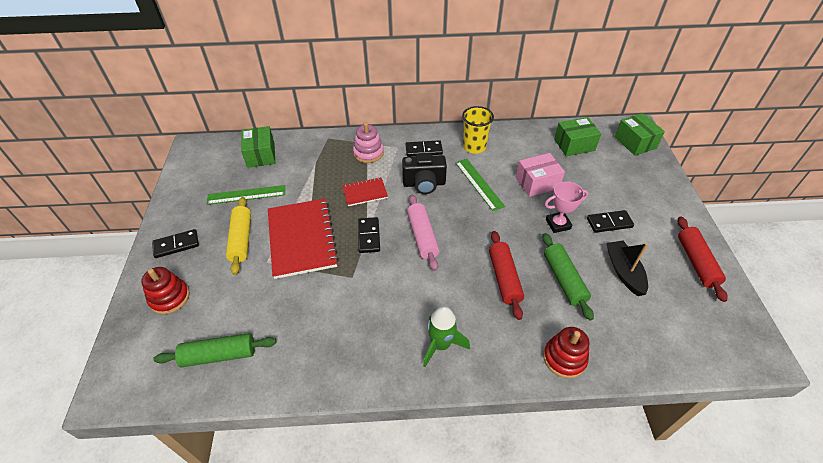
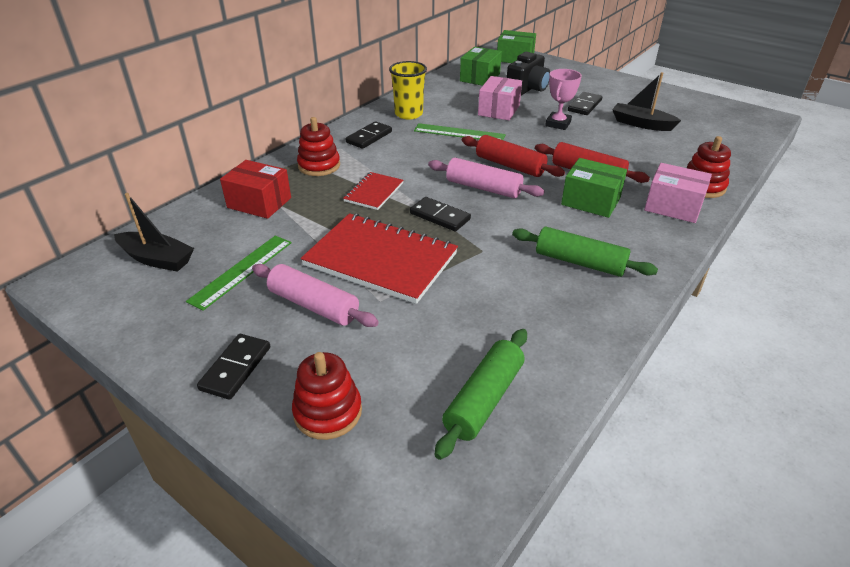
camera: 50 degrees left, 10 degrees down
(230, 161) = (157, 259): none -> black boat
(241, 239) = (314, 305): yellow rolling pin -> pink rolling pin
(261, 155) = (190, 232): green box -> green box (590, 201)
(309, 158) = (259, 203): none -> red box
(368, 153) = (319, 166): pink stacking toy -> red stacking toy
(424, 184) = (415, 157): black camera -> black camera (527, 89)
(441, 345) = (629, 237): green rocket -> none
(511, 352) = (673, 206): none -> pink box
(564, 279) = (621, 149): green rolling pin -> green rolling pin (579, 262)
(696, 262) = (663, 97): red rolling pin -> red rolling pin (510, 165)

